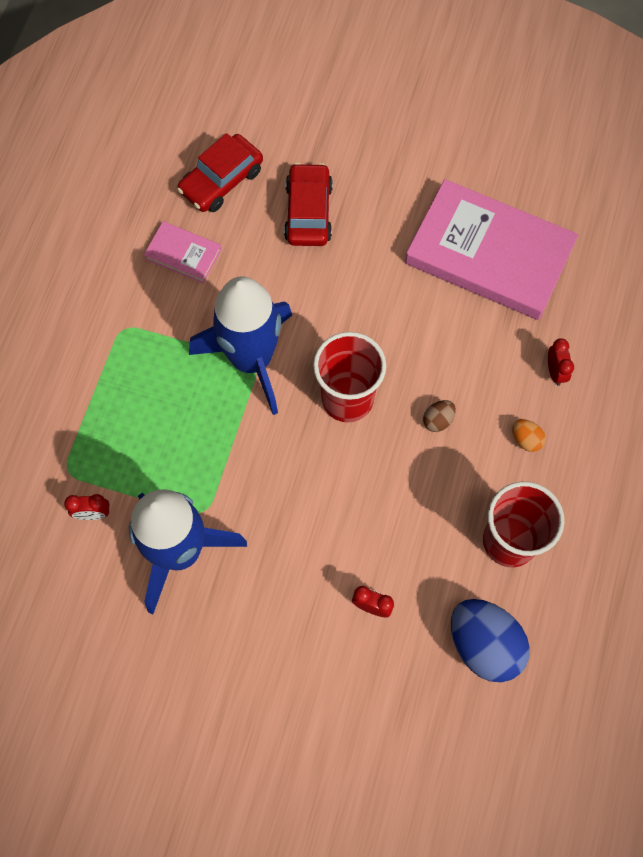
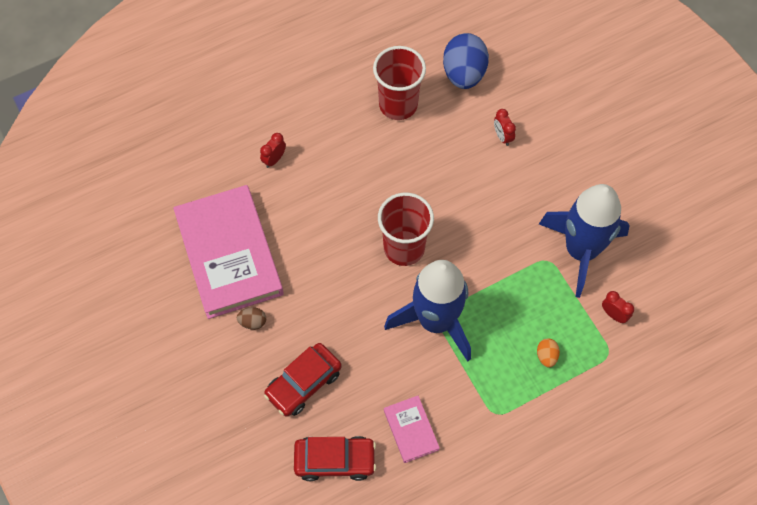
camera: 135 degrees left, 5 degrees down
(438, 420) = (367, 192): brown egg -> brown egg (253, 322)
(526, 439) = (332, 141): orange egg -> orange egg (546, 356)

